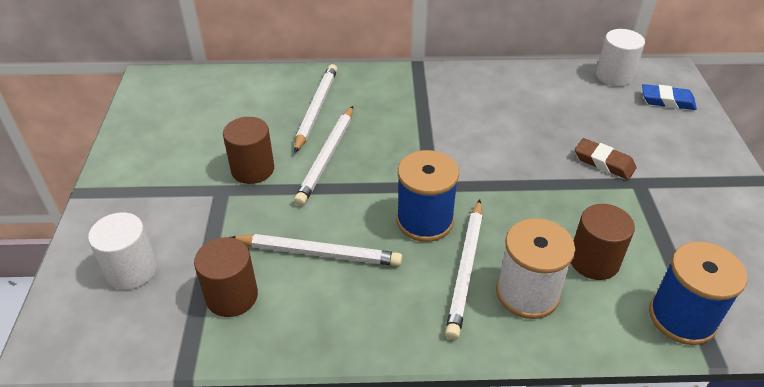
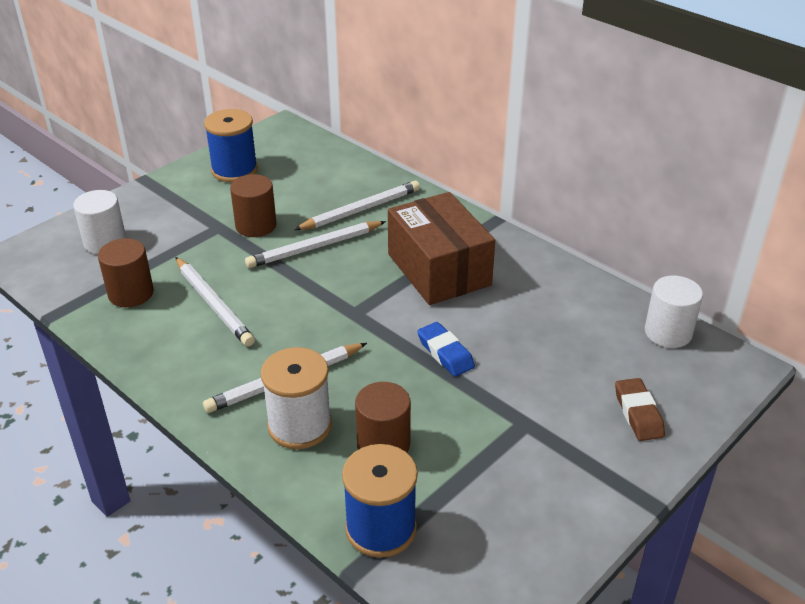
camera: 45 degrees right, 5 degrees down
(425, 221) = (310, 332): blue spool -> blue spool (234, 170)
(436, 119) = (439, 269): none -> brown box
(604, 162) = (522, 389): brown eraser -> brown eraser (638, 413)
(667, 101) = (684, 385): blue eraser -> blue eraser (445, 353)

